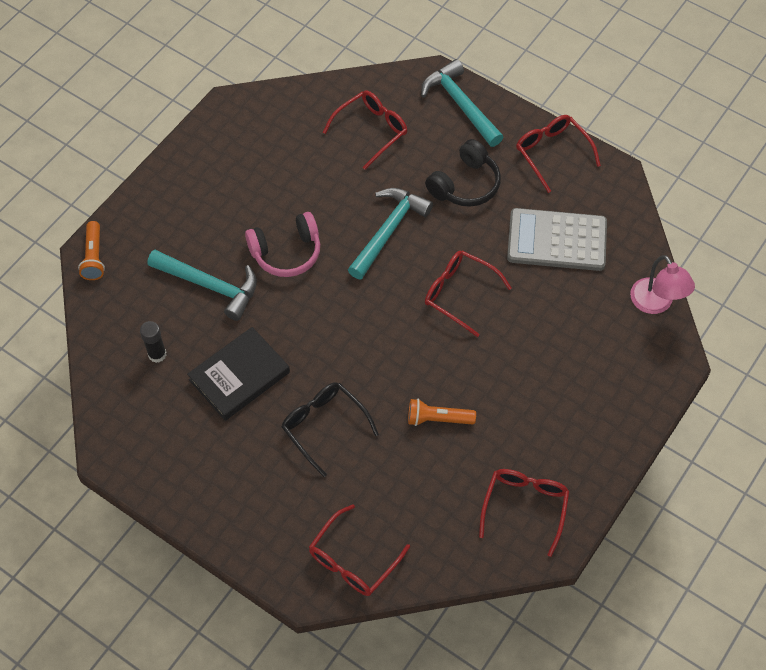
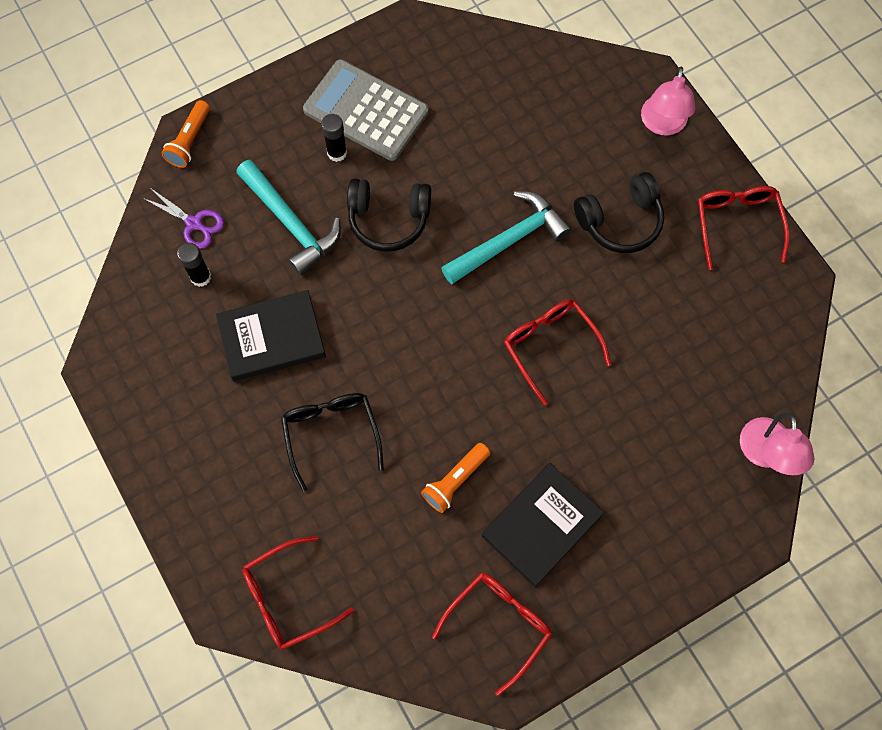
camera: 25 degrees right, 10 degrees up
(130, 317) = (194, 223): none -> purple scissors
(219, 220) = (337, 153): none -> black glue stick
(286, 252) = (388, 219): pink headphones -> black headphones
(371, 130) = (548, 115): red glasses -> none
(438, 419) = (455, 480): orange flashlight -> orange flashlight turned 75 degrees counterclockwise
(460, 105) = (662, 124): turquoise hammer -> pink lamp
(520, 423) = (541, 525): none -> black book
(557, 240) = (690, 330): grey calculator -> grey calculator (366, 111)

